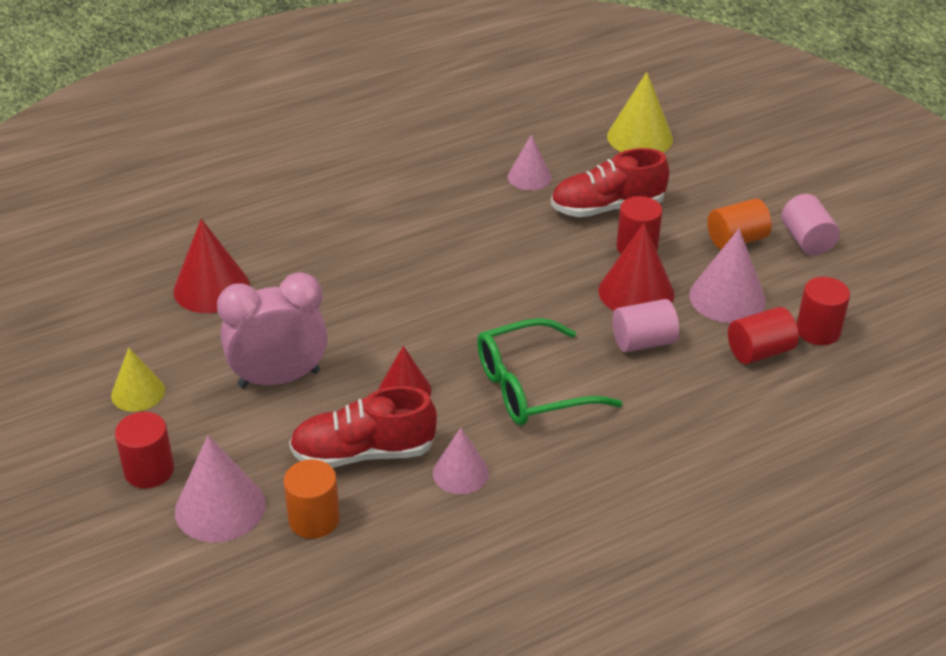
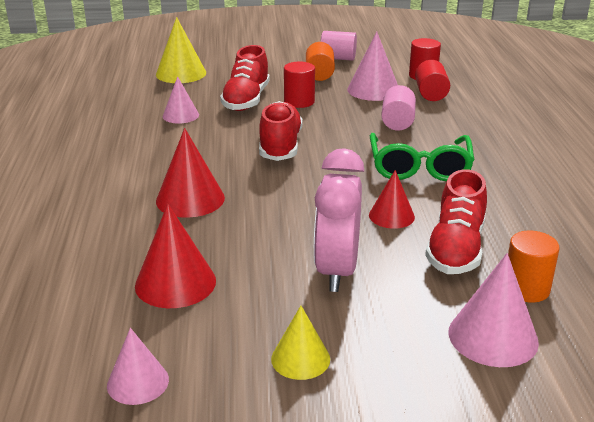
camera: 65 degrees left, 10 degrees down
(149, 470) = (423, 372): red cylinder -> none
(460, 473) = (497, 213): pink cone -> pink cone (138, 382)
(508, 268) = (280, 146): none -> red shoe
(636, 292) = (345, 112): red cone -> red cone (190, 199)

